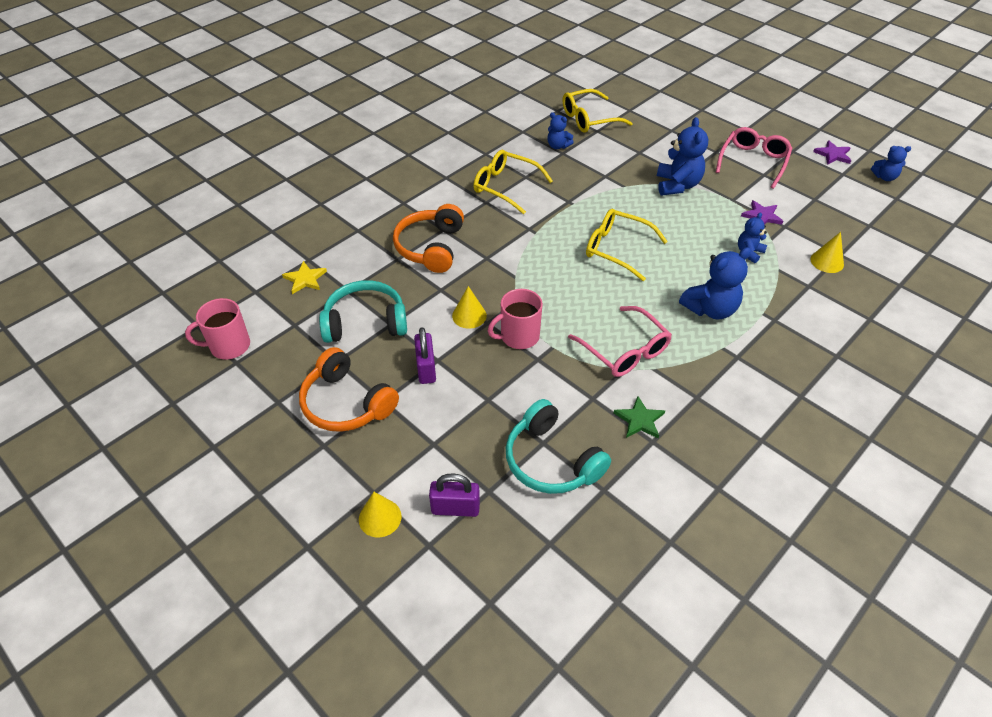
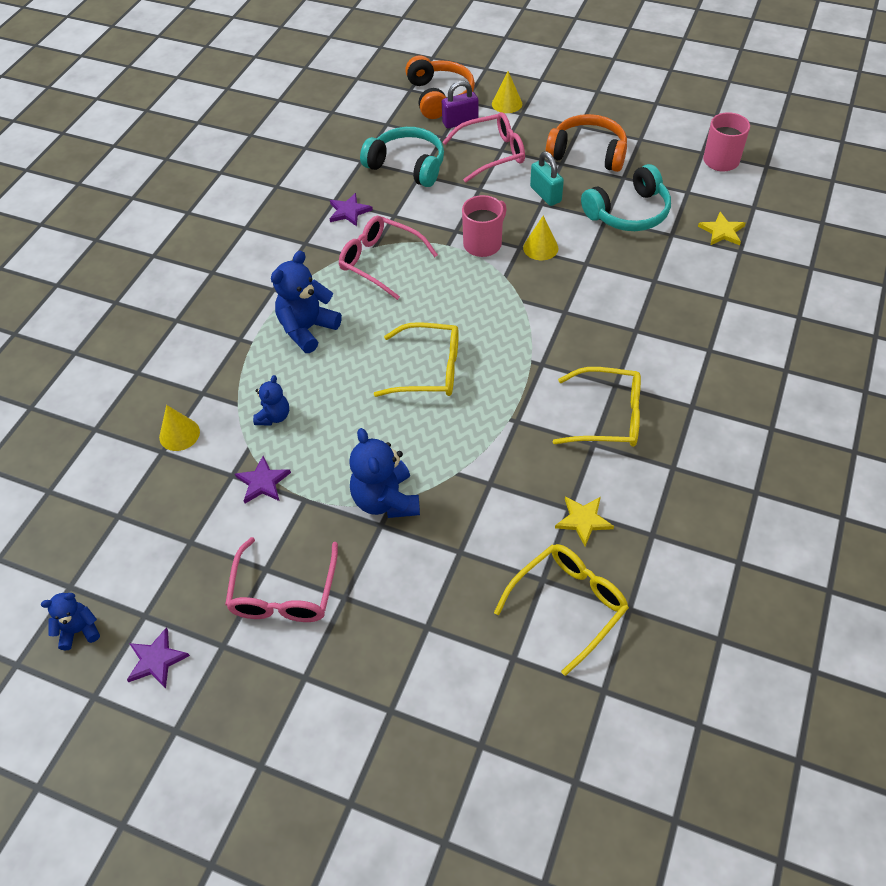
camera: 160 degrees right, 5 degrees up
(426, 368) = (545, 194): purple padlock -> turquoise padlock
(430, 247) = (631, 304): orange headphones -> orange headphones (439, 96)
(446, 442) = (492, 153): none -> pink glasses
(558, 146) = (583, 520): blue teddy bear -> yellow star
(639, 420) = (349, 211): green star -> purple star

